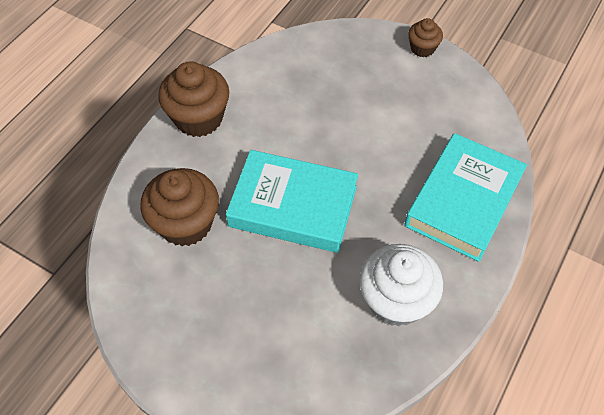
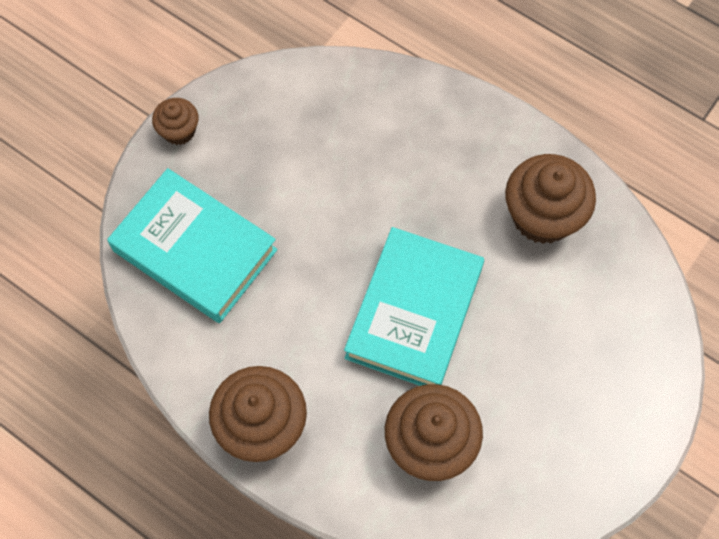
camera: 85 degrees left, 10 degrees up
(395, 300) = (542, 216): white cupcake -> brown cupcake
(463, 201) = (420, 127): turquoise book -> turquoise book (195, 250)

